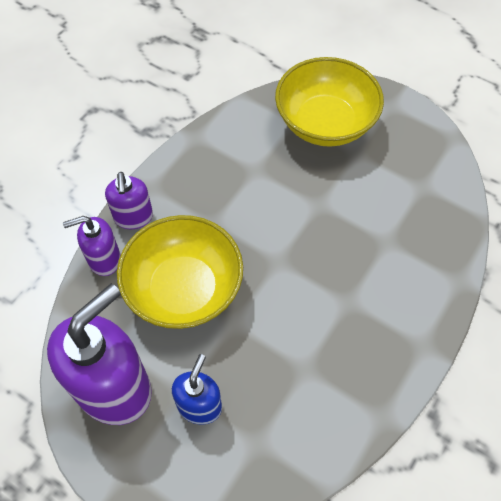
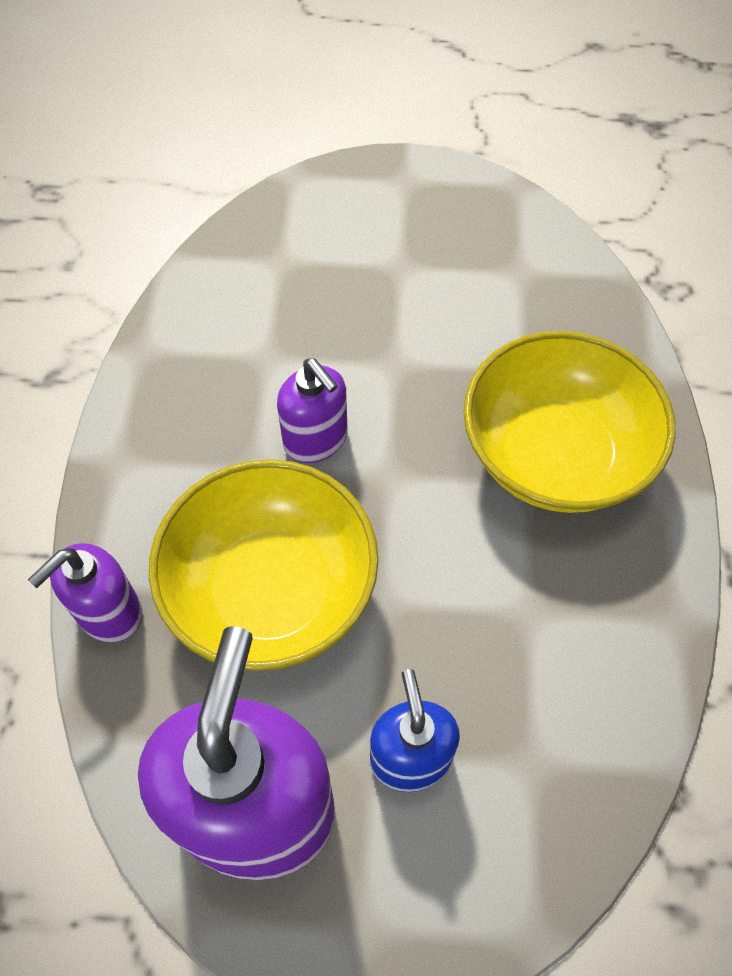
camera: 30 degrees left, 0 degrees up
(133, 217) = (117, 521): purple soap dispenser -> purple soap dispenser (316, 440)
(325, 123) = (328, 243): yellow bowl -> yellow bowl (555, 455)

